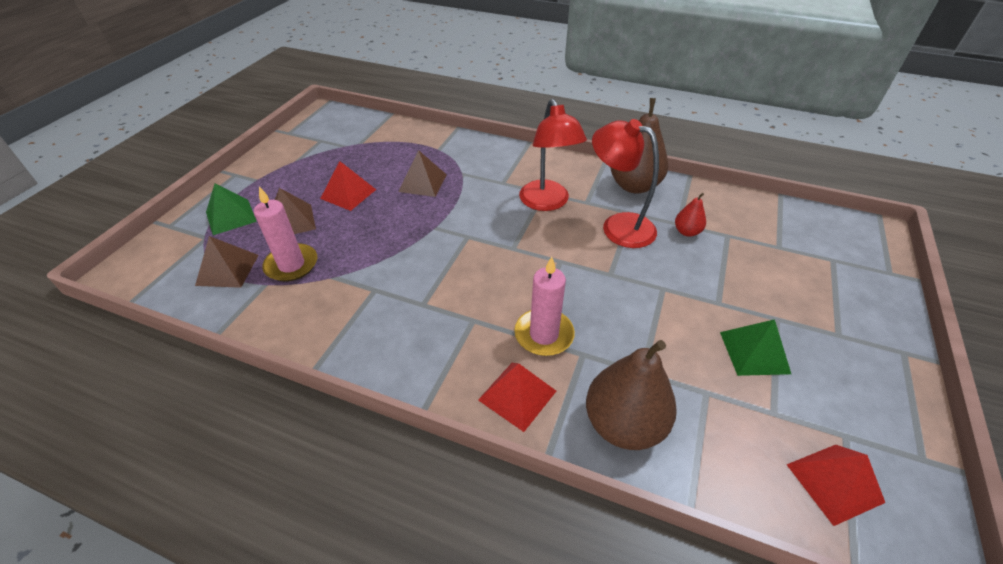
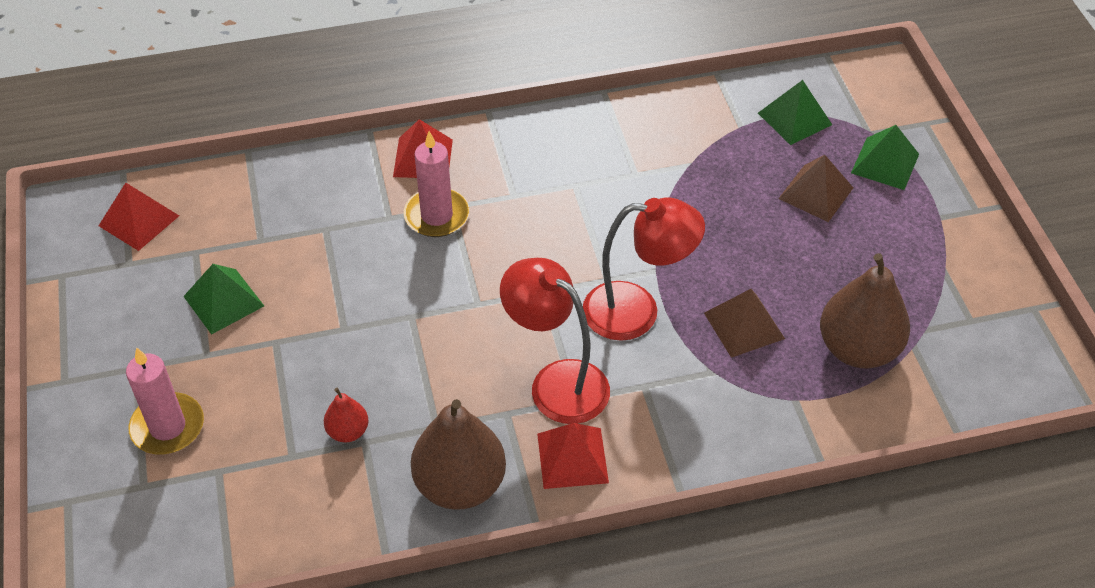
camera: 145 degrees right, 5 degrees up
(227, 269) = (795, 119): brown pyramid -> green pyramid
(291, 265) = (744, 153): pink candle -> pink candle (167, 427)
(348, 194) = (808, 258): red pyramid -> red pyramid (572, 457)
(618, 226) = (441, 393): red lamp -> red lamp (637, 311)
(623, 424) = (322, 180): brown pear -> brown pear (857, 349)

